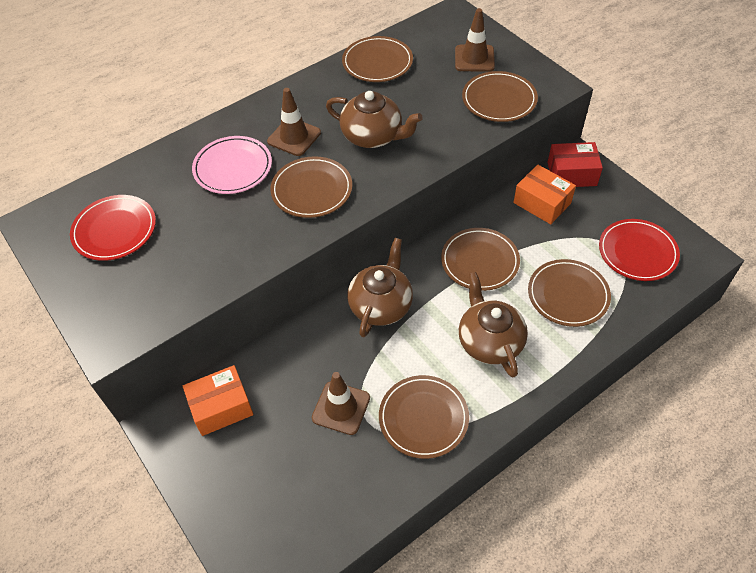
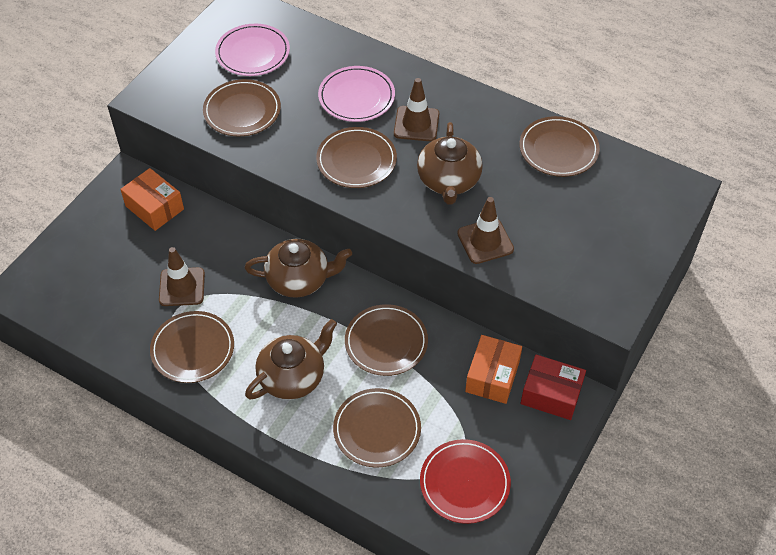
camera: 65 degrees right, 0 degrees up
(115, 230) = (253, 53): red plate -> pink plate
(474, 58) = (614, 228): brown traffic cone -> brown traffic cone (485, 241)
(499, 100) = (559, 267): brown plate -> brown plate (242, 111)
(571, 174) = (551, 394): red box -> red box turned 45 degrees counterclockwise

